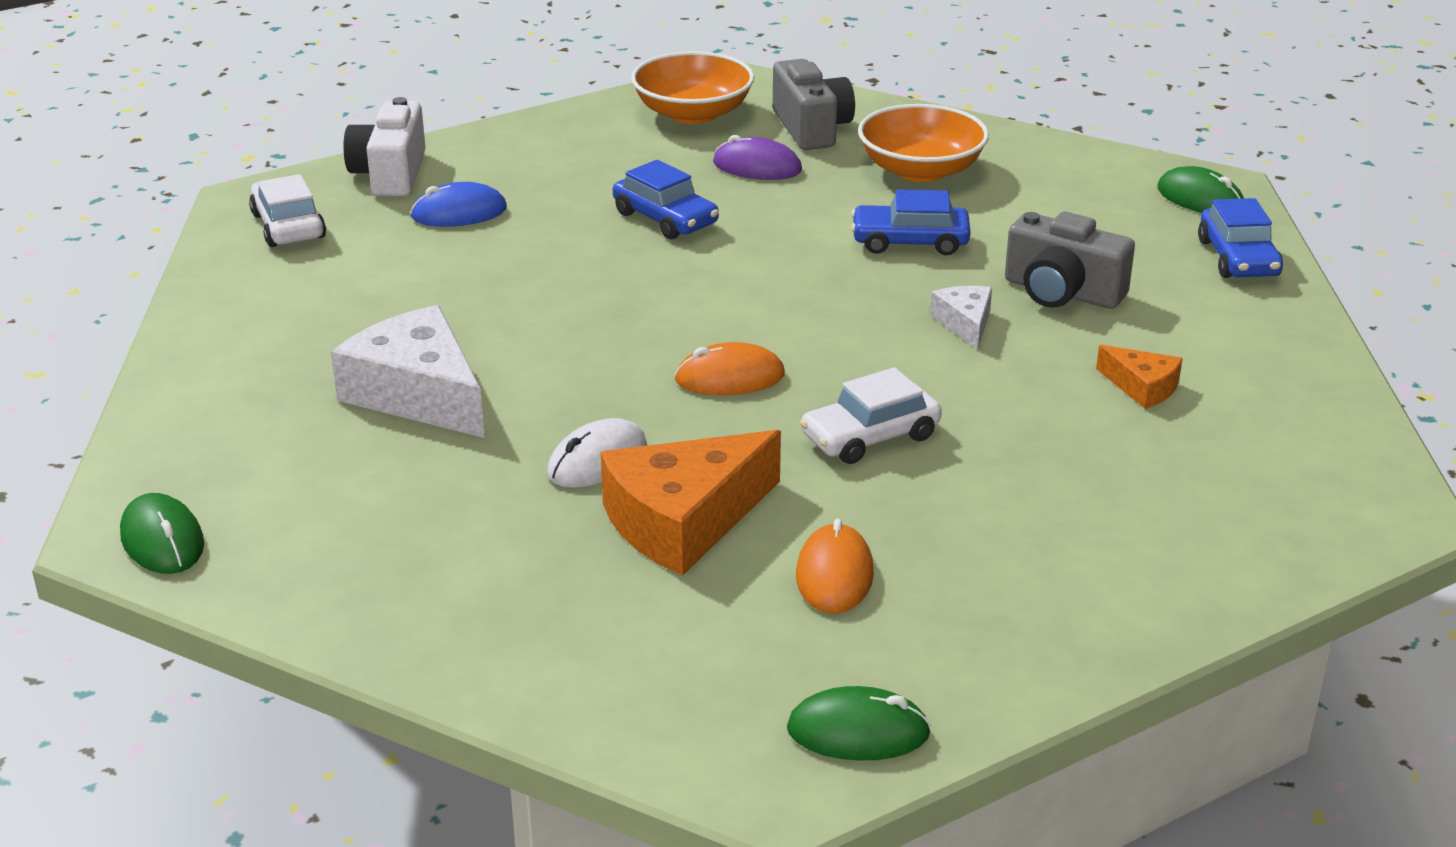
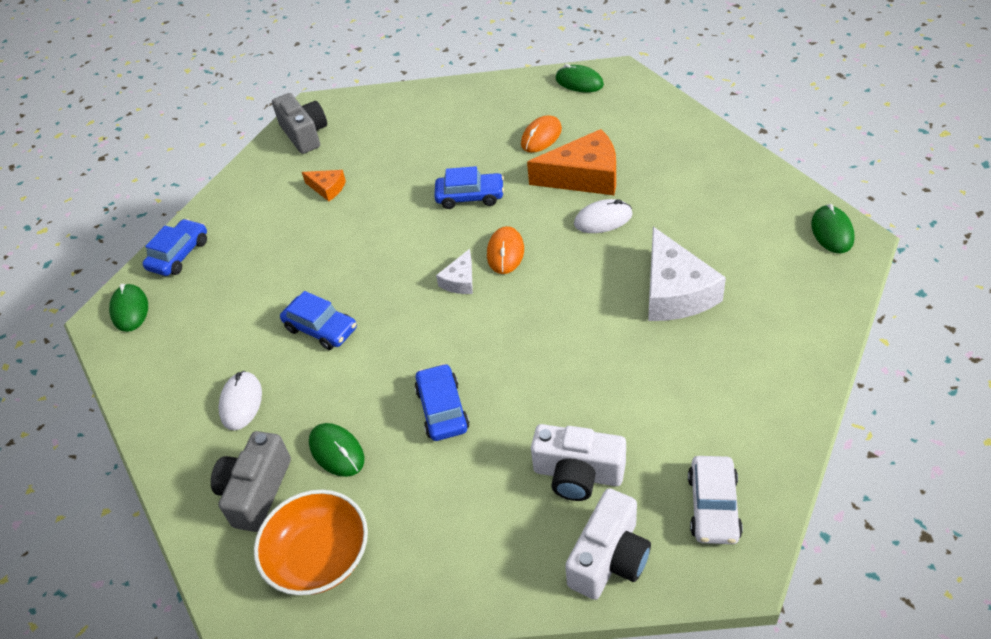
camera: 145 degrees left, 15 degrees up
(459, 213) = (578, 474): blue mouse -> white camera
(729, 377) = (505, 252): orange mouse -> orange mouse turned 75 degrees clockwise
(757, 167) = (337, 451): purple mouse -> green mouse
(870, 437) = (470, 196): white car -> blue car
(921, 170) = (241, 402): orange bowl -> white mouse
(965, 323) = (359, 253): white cheese -> white cheese (460, 281)
(1062, 292) = (290, 259): grey camera -> grey camera (304, 134)
(1142, 387) = (327, 188): orange cheese -> orange cheese turned 135 degrees clockwise

